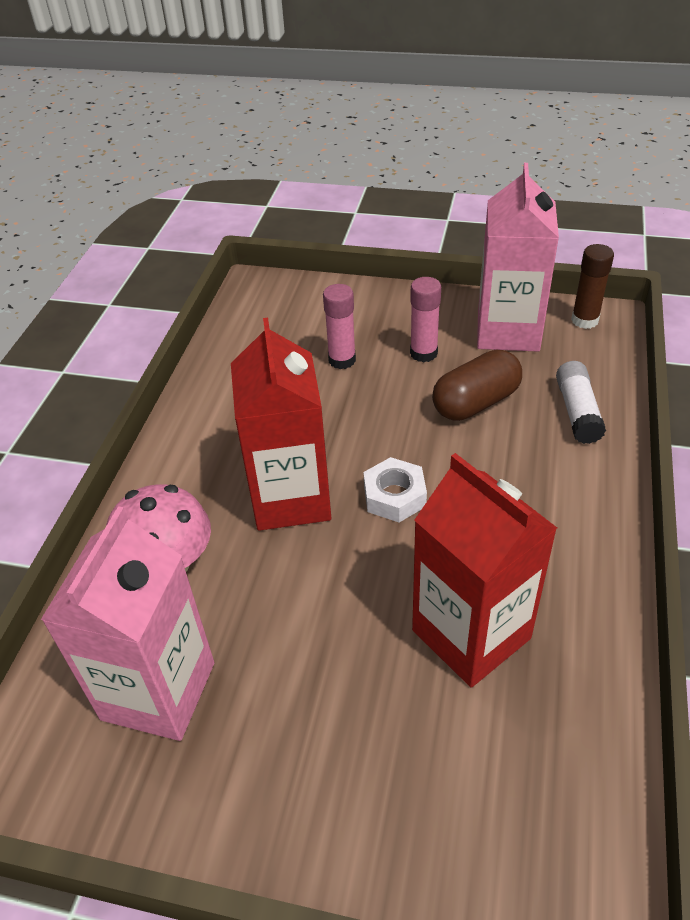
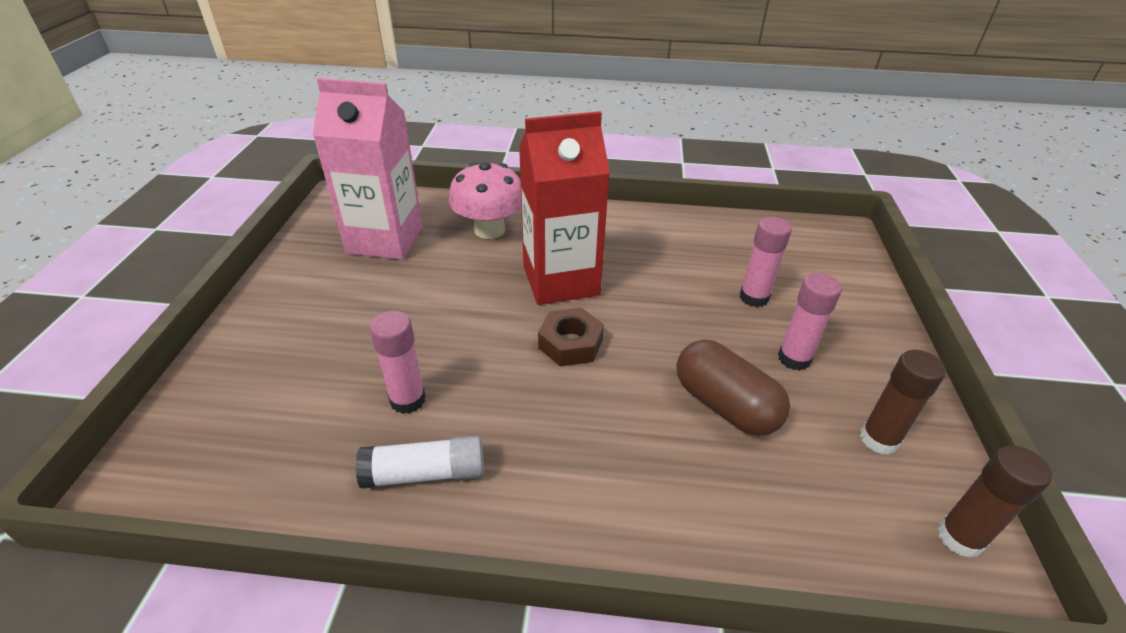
camera: 80 degrees right, 5 degrees down
(394, 496) = (570, 343): white nut -> brown nut
(471, 634) = (407, 400): red carton -> pink glue stick
(508, 331) = (879, 439): pink carton -> brown glue stick
(577, 412) = (743, 511): white glue stick -> white glue stick (425, 473)

